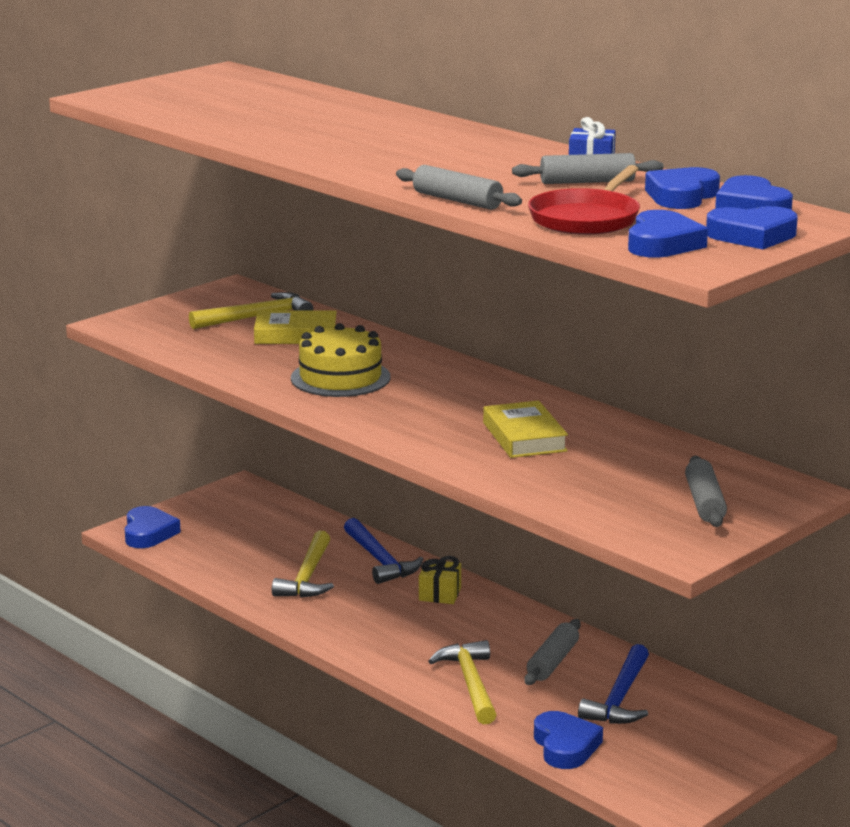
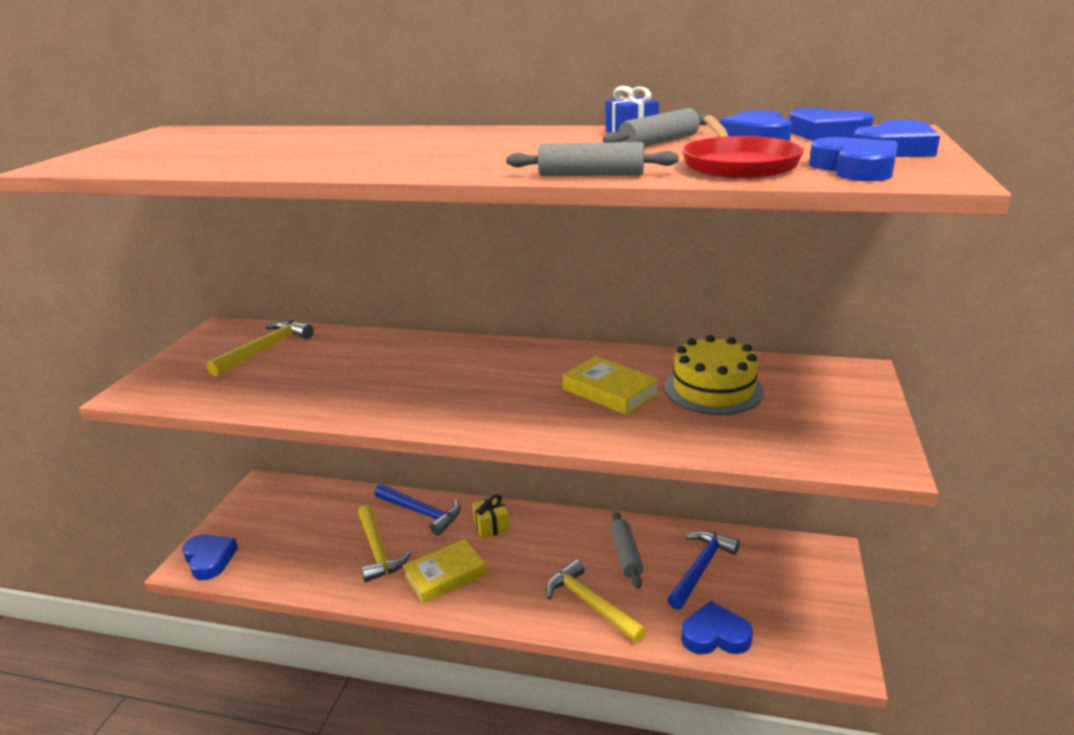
camera: 30 degrees left, 5 degrees up
(296, 334) = (316, 355): yellow book -> yellow book (445, 575)
(340, 378) = (396, 384): yellow cake -> yellow cake (713, 389)
(565, 746) = (715, 635): blue heart -> blue heart turned 45 degrees counterclockwise
(619, 698) = (701, 568): blue hammer -> blue hammer turned 135 degrees counterclockwise
(705, 503) = (820, 405): grey rolling pin -> none

